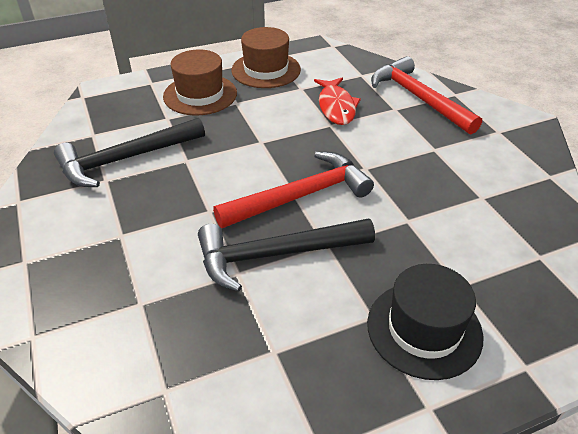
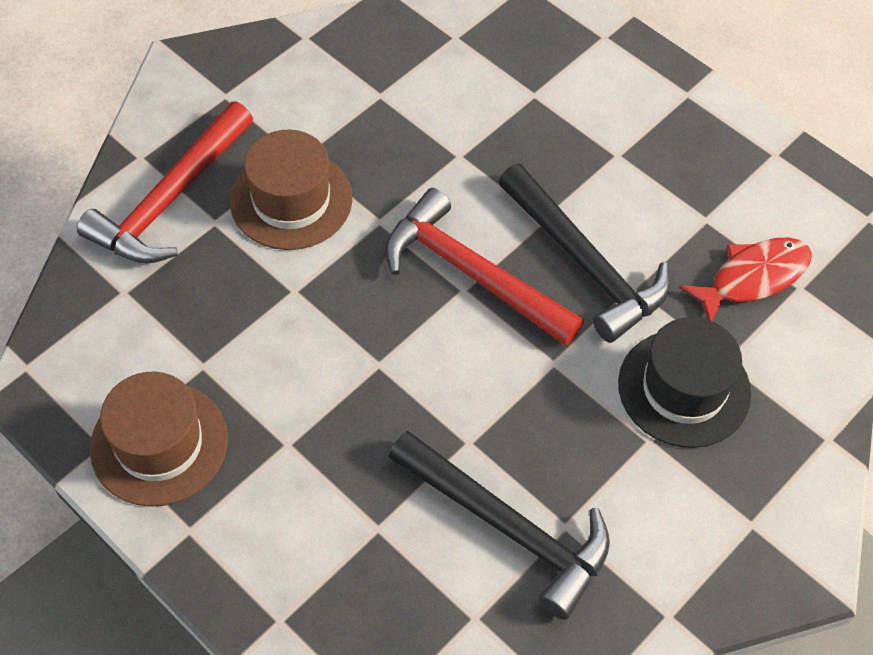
camera: 115 degrees left, 15 degrees up
(200, 95) = (286, 513): brown hat -> brown hat (291, 200)
(336, 107) = (240, 298): red fish -> red fish (753, 278)
(424, 329) = (607, 112): black hat -> black hat (684, 388)

